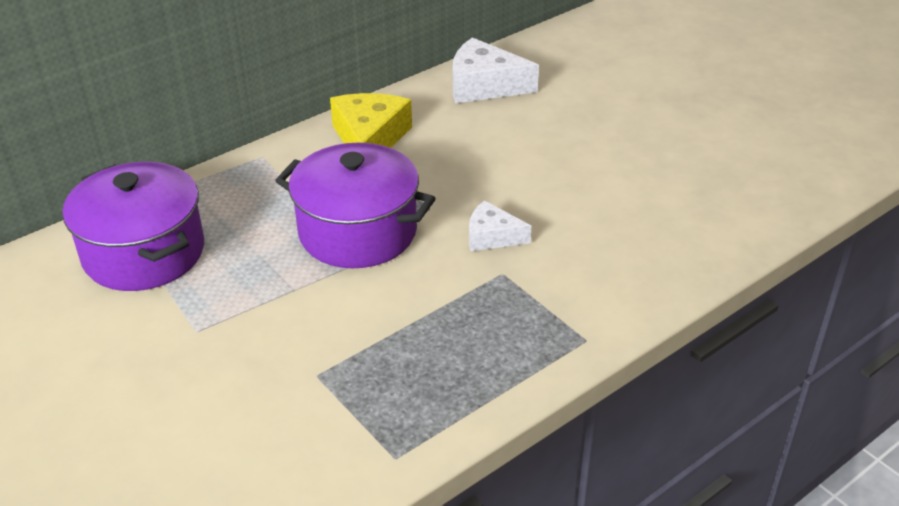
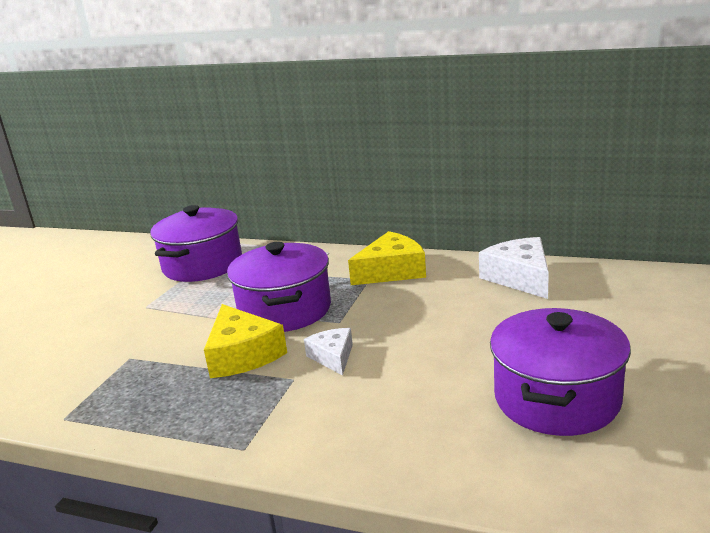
camera: 60 degrees right, 15 degrees down
(416, 290) = (242, 354): none -> yellow cheese
(679, 159) = (556, 399): none -> purple pot

